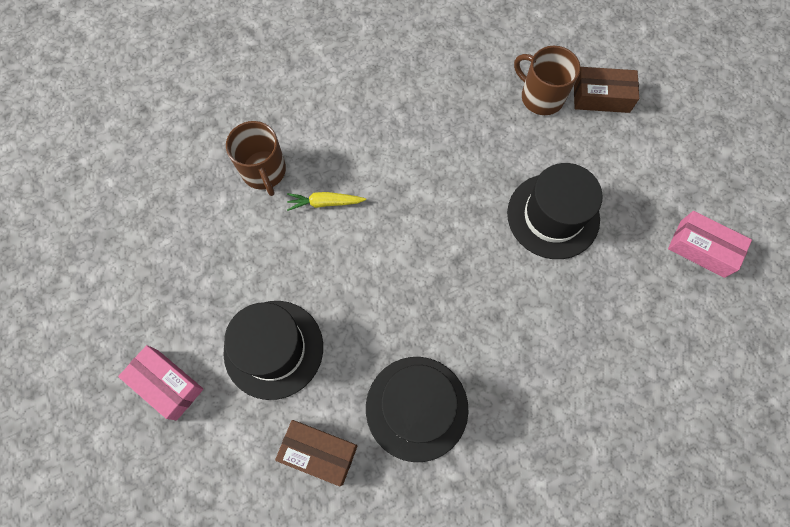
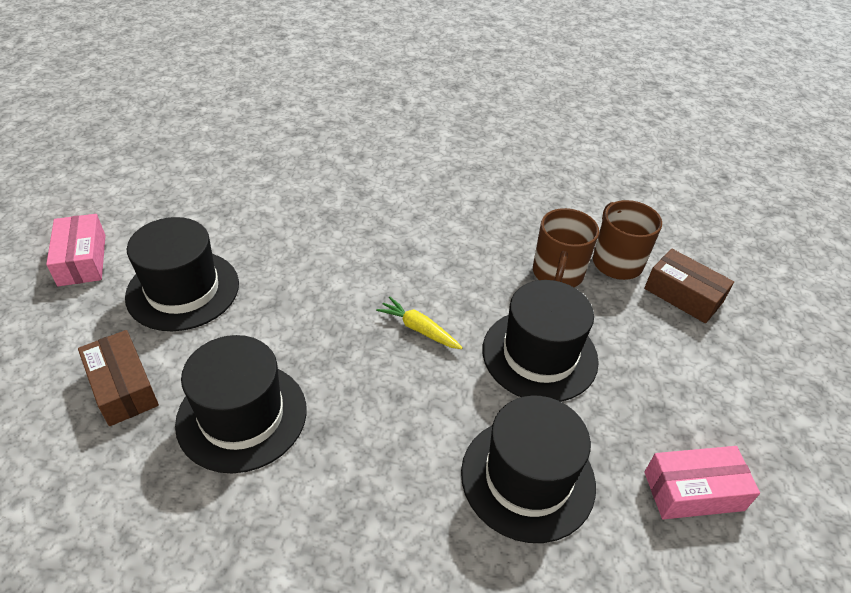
camera: 35 degrees right, 25 degrees down
(264, 171) = (316, 180): brown mug -> brown mug (557, 274)
(325, 203) = (339, 224): yellow carrot -> yellow carrot (419, 329)
(614, 312) = (527, 478): none -> black hat
(702, 248) = (693, 491): pink box -> pink box turned 75 degrees counterclockwise

